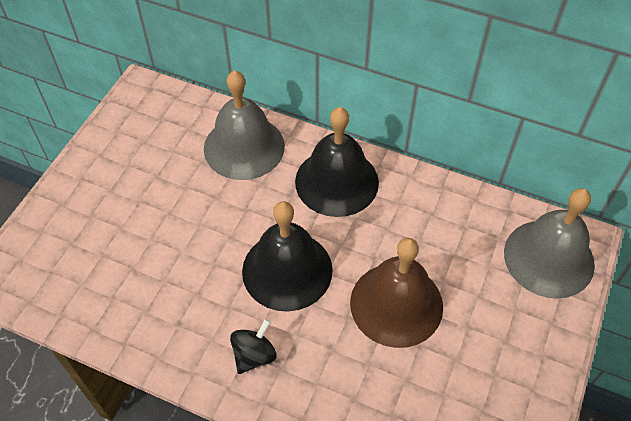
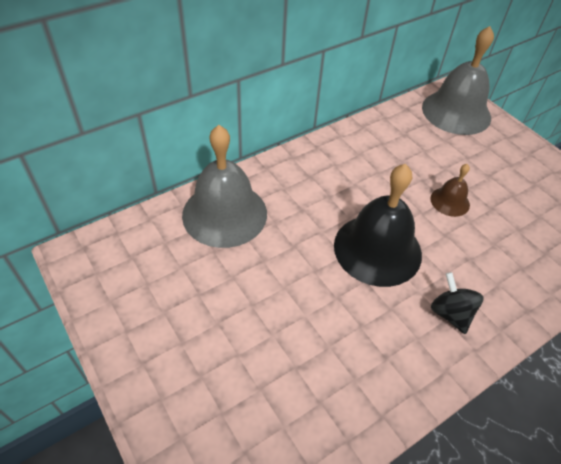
camera: 60 degrees left, 5 degrees down
(336, 181) = (312, 176): black bell -> none
(396, 304) = (450, 201): brown bell -> brown bell, size x0.48

